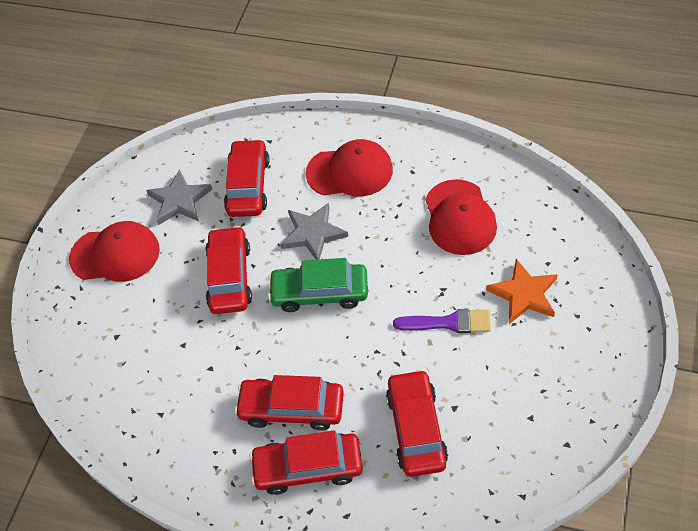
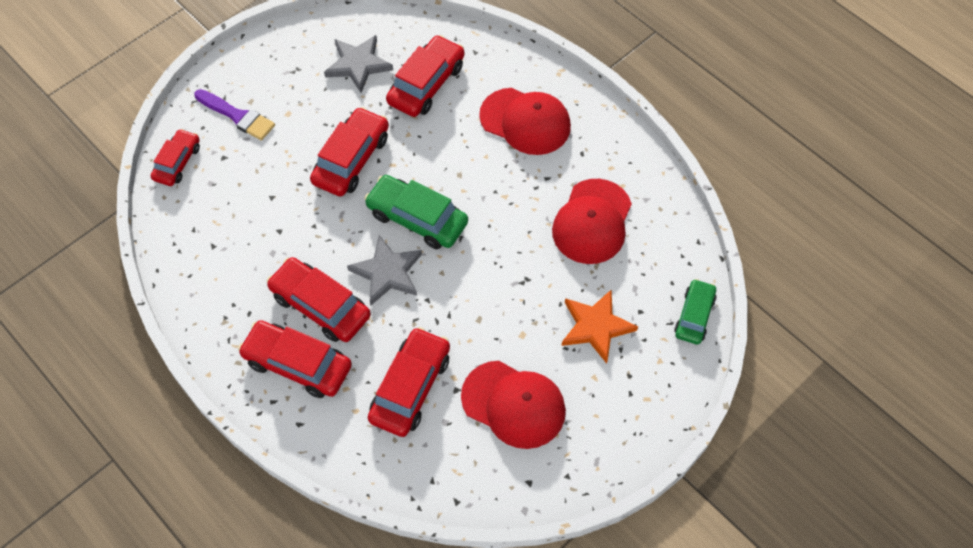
camera: 25 degrees right, 5 degrees up
(77, 363) = (177, 162): none -> red car
(115, 254) = (272, 83): red cap -> red cap (514, 404)
(313, 234) = (450, 161): grey star -> grey star (387, 272)
(448, 323) = (508, 312): purple brush -> purple brush (237, 116)
(589, 243) = (694, 316): none -> green car

